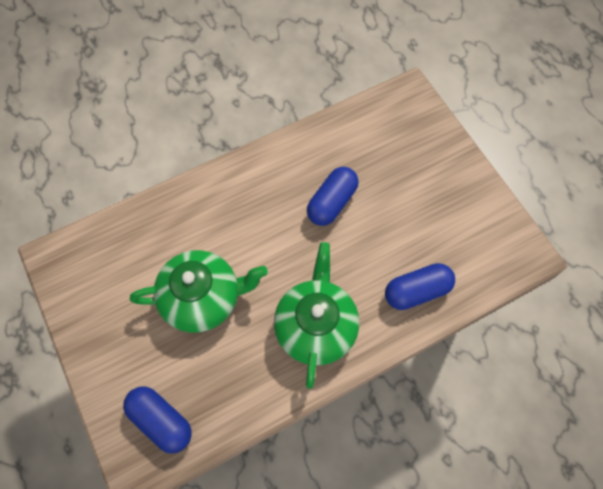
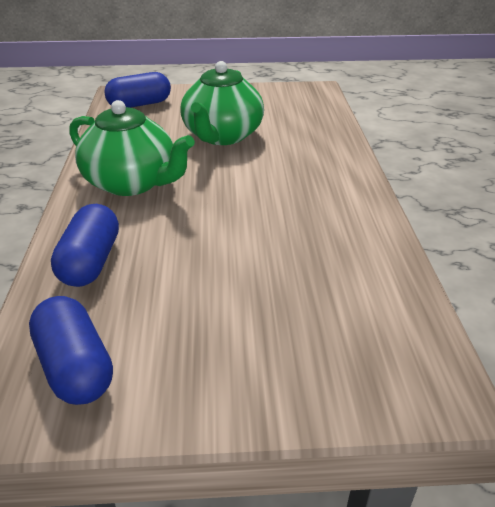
camera: 115 degrees right, 30 degrees down
(332, 202) = (269, 233): blue capsule -> blue capsule (75, 367)

